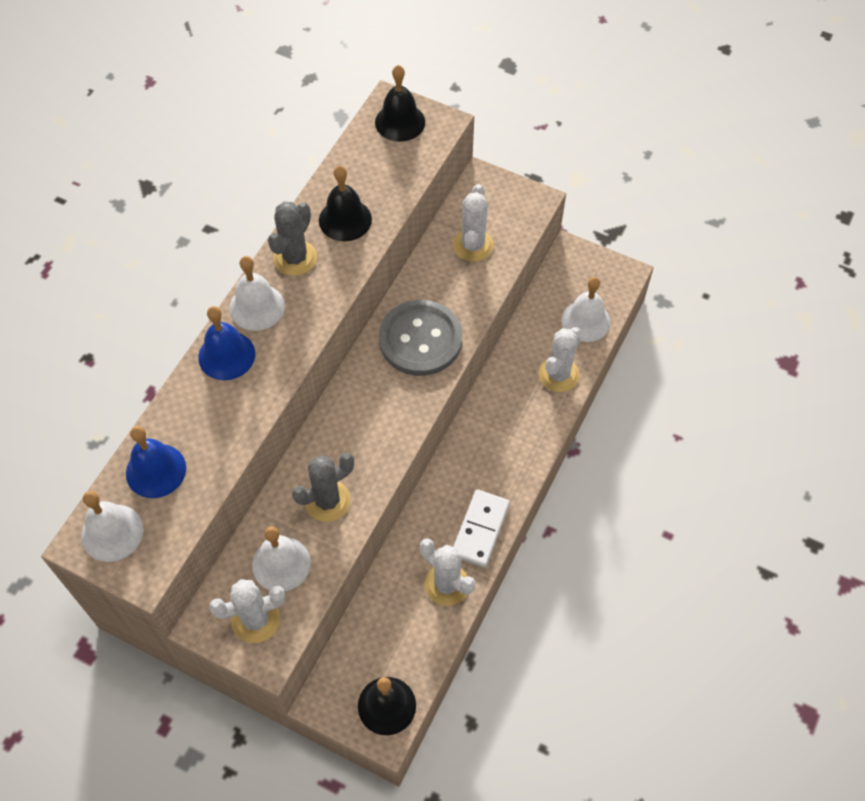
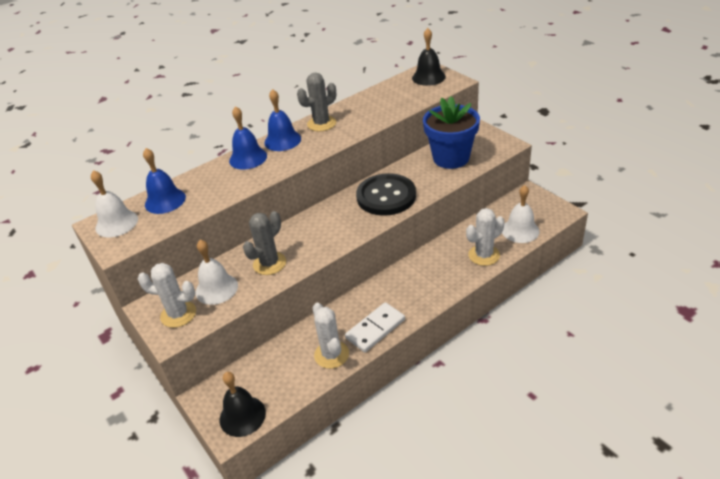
camera: 30 degrees right, 20 degrees down
(257, 307) = (282, 140): white bell -> blue bell
(327, 501) = (269, 263): grey cactus -> grey cactus turned 45 degrees counterclockwise
(345, 219) = (364, 112): black bell -> none
(420, 339) = (386, 196): grey button -> black button
(473, 245) = (451, 158): white cactus -> blue flower pot

